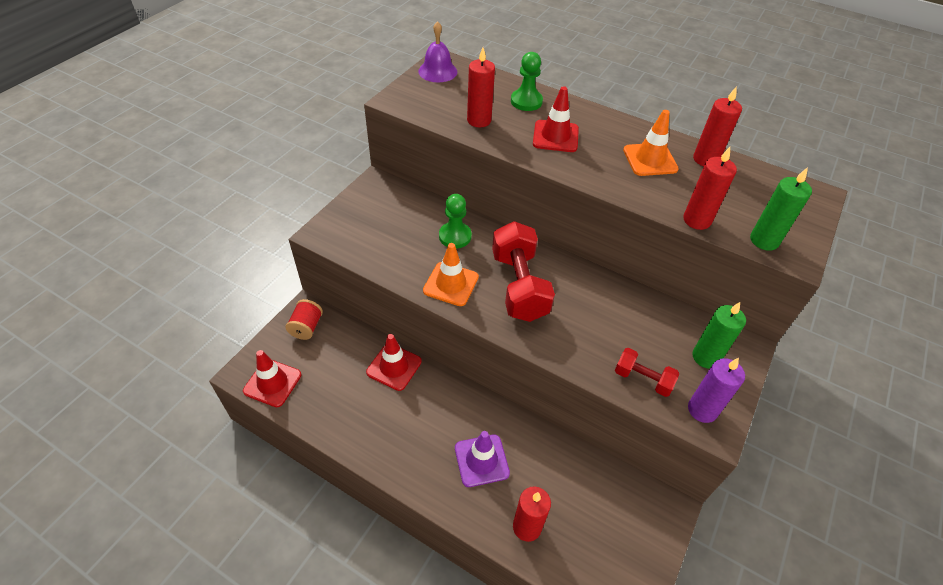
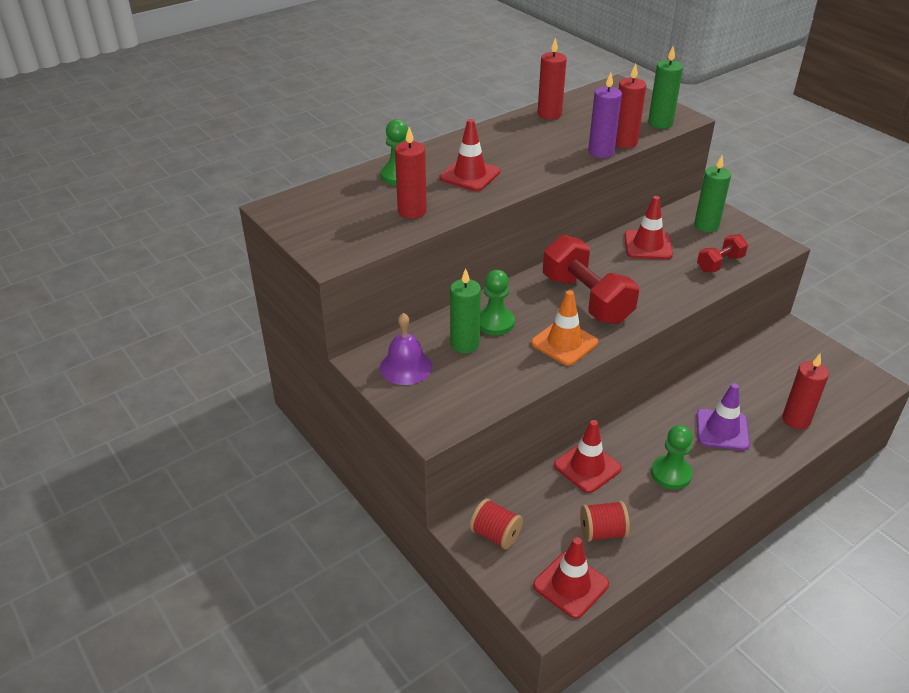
camera: 65 degrees left, 10 degrees down
(328, 392) = (602, 532): none -> red spool
(409, 428) = (671, 474): none -> green pawn
(419, 226) = (464, 344): none -> green candle
(437, 71) = (295, 216): purple bell -> purple bell (406, 367)
(519, 286) = (586, 299): red dumbbell -> red dumbbell turned 45 degrees clockwise
(633, 314) = (648, 245): none -> red traffic cone
(650, 160) = (534, 139): orange traffic cone -> none
(702, 410) = (757, 245): purple candle -> purple candle (601, 152)

